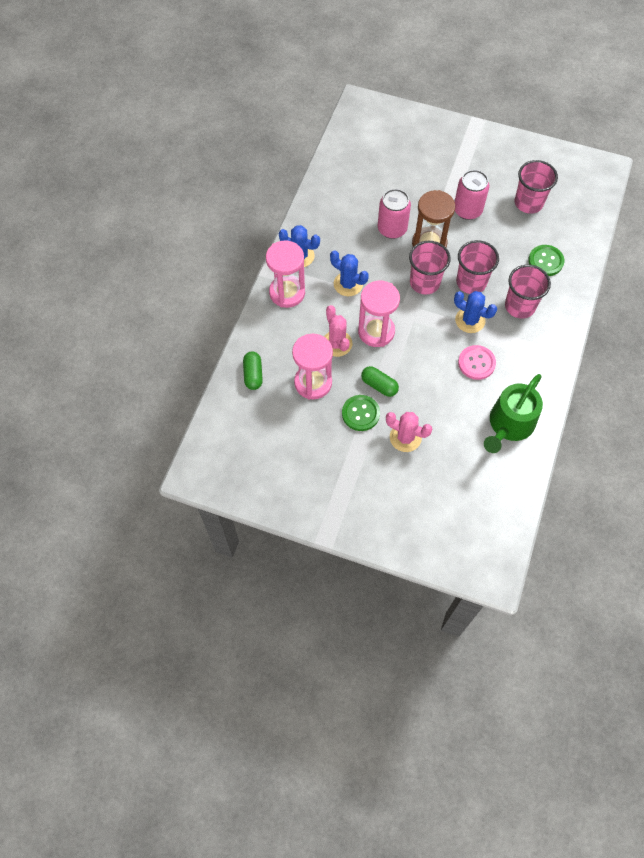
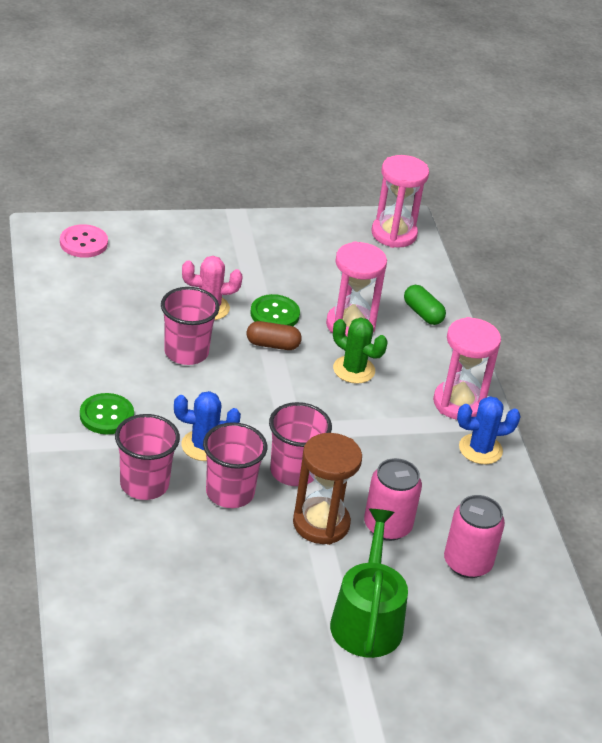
camera: 145 degrees right, 25 degrees down
(337, 343) = (354, 370): pink cactus -> green cactus
(348, 284) = (392, 437): blue cactus -> none
(376, 331) = (316, 396): pink hourglass -> pink hourglass (394, 234)
(379, 385) = (272, 345): green capsule -> brown capsule
(467, 210) = (296, 593): pink can -> pink can (467, 563)
(476, 363) = (167, 401): pink button -> pink button (83, 243)
(509, 425) = (92, 352): green watering can -> green watering can (367, 619)
(528, 203) = (206, 640): pink cup -> pink cup (186, 352)
(545, 261) = (135, 558): green button -> green button (106, 415)

